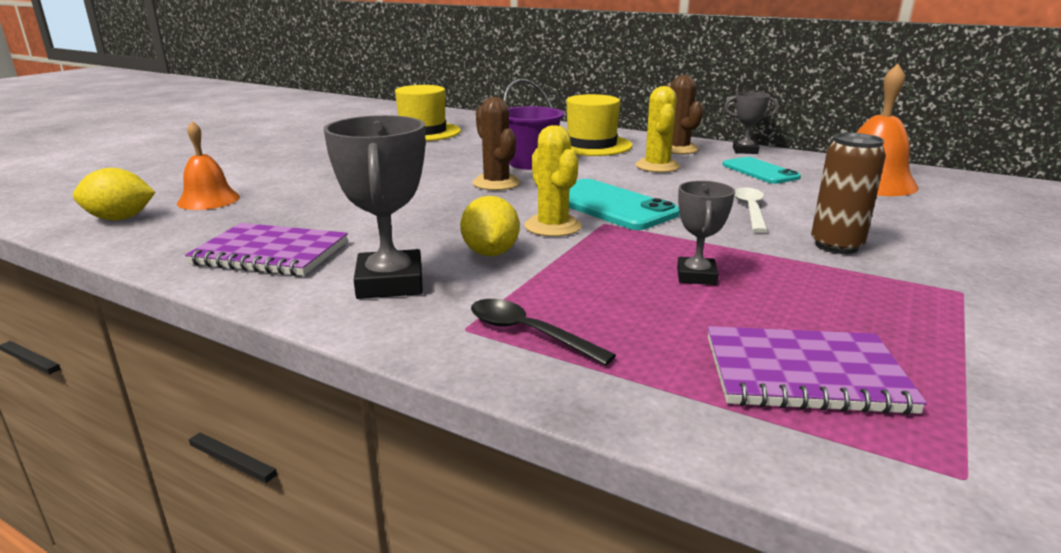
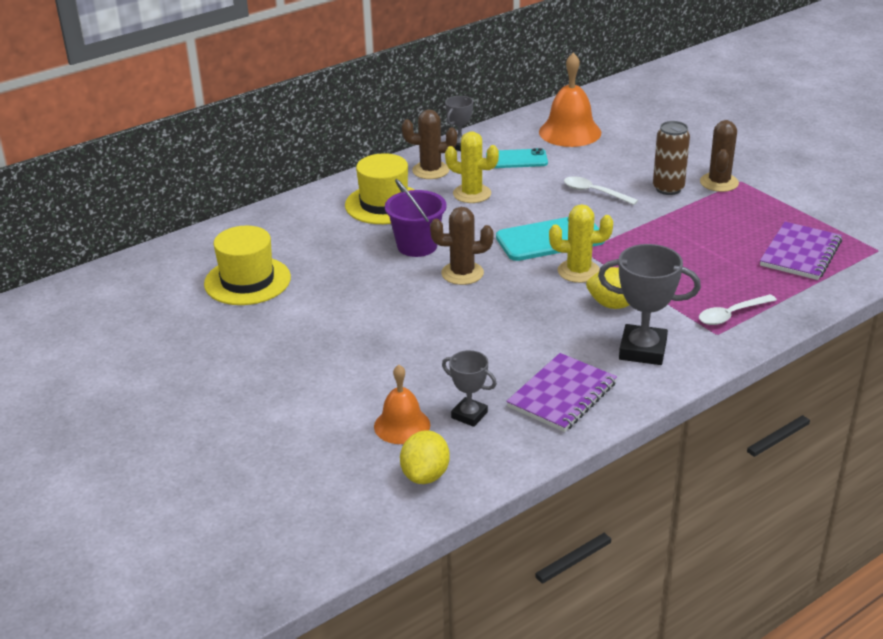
camera: 65 degrees left, 10 degrees up
(528, 333) = (731, 315): black spoon -> white spoon
(696, 276) = (686, 245): grey trophy -> grey trophy (469, 415)
(921, 276) = (719, 182): none -> brown cactus

